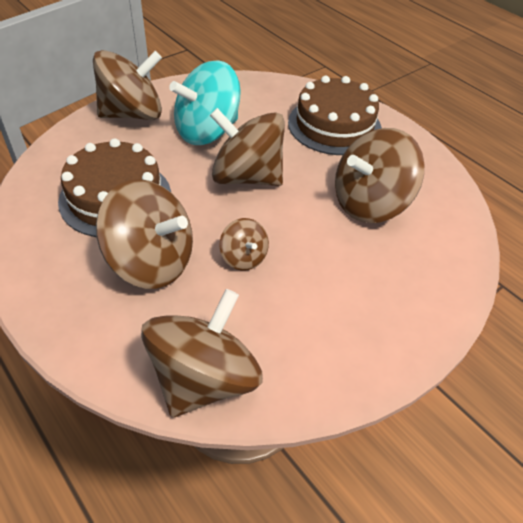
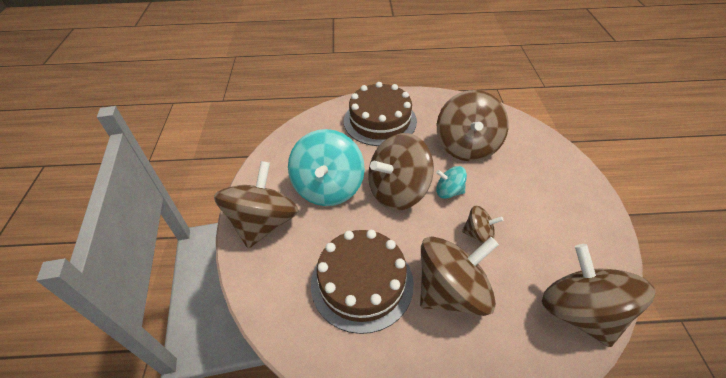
camera: 50 degrees left, 0 degrees up
(283, 213) = (449, 191): none -> turquoise spinning top

